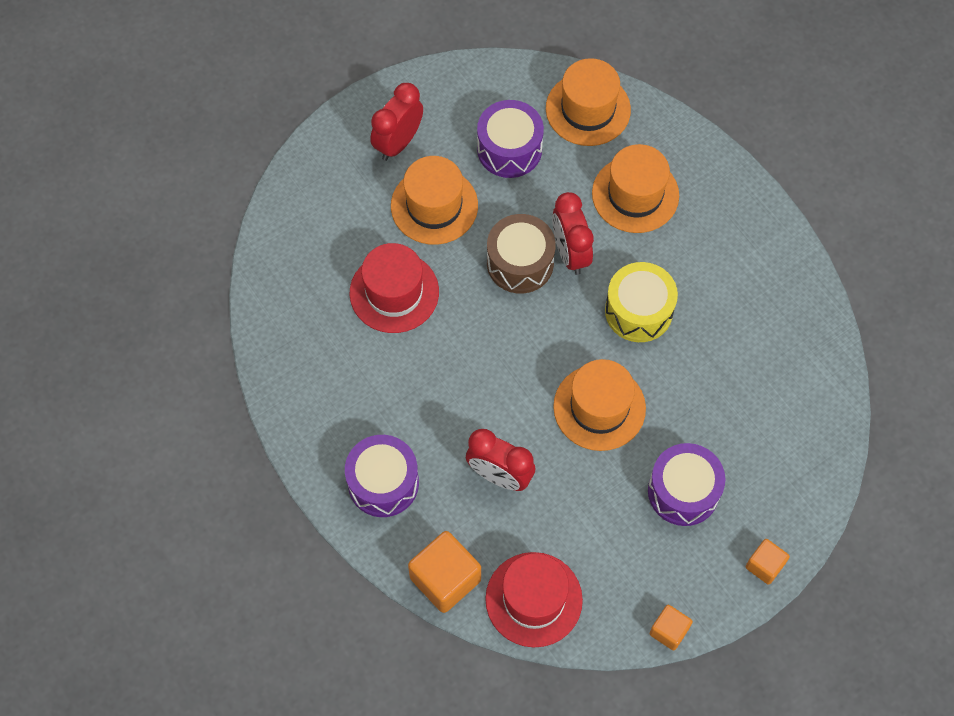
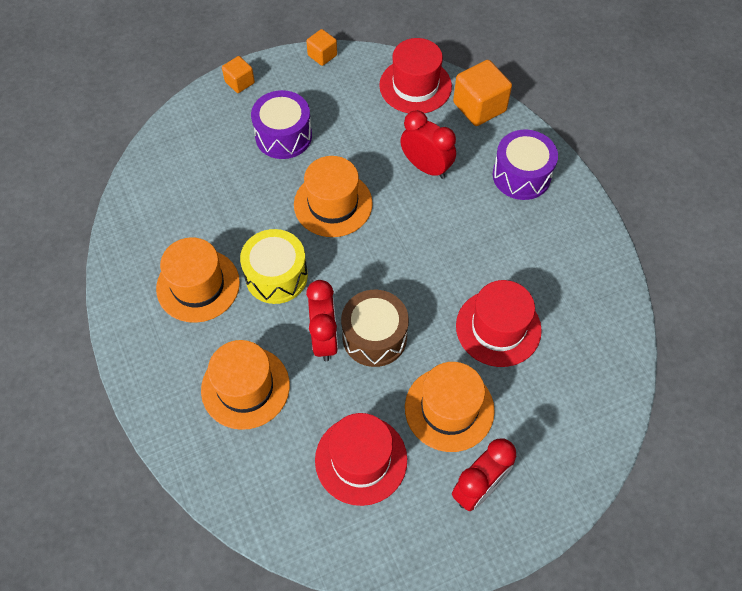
camera: 170 degrees left, 5 degrees down
(509, 149) = (361, 459): purple drum -> red hat
(588, 109) = (266, 493): orange hat -> orange hat (198, 285)

